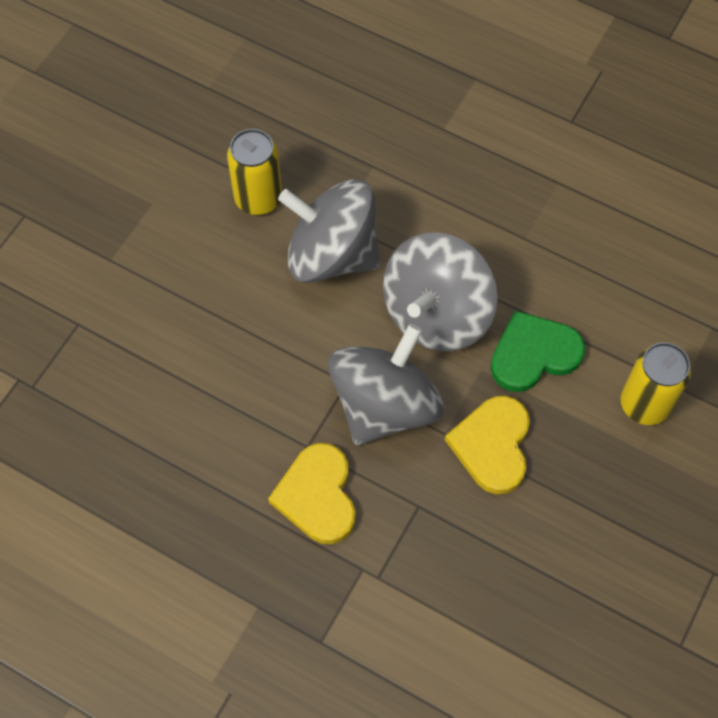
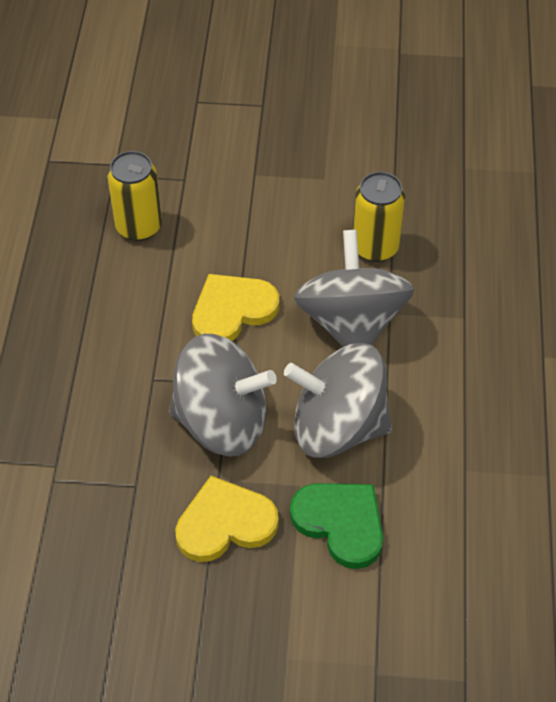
camera: 65 degrees right, 10 degrees down
(317, 496) = (109, 404): yellow heart -> yellow heart (232, 310)
(644, 404) = (339, 644): yellow can -> yellow can (138, 226)

